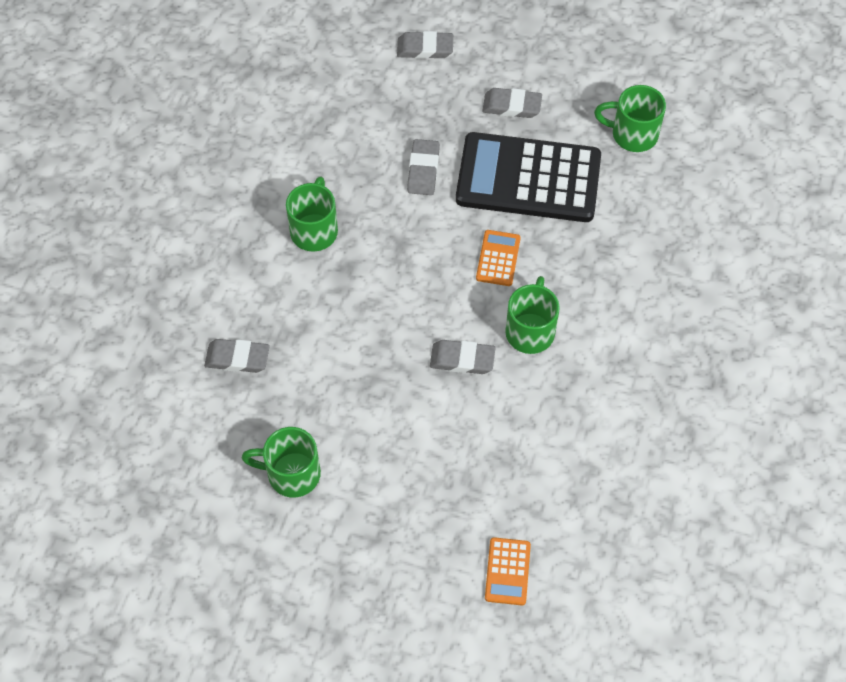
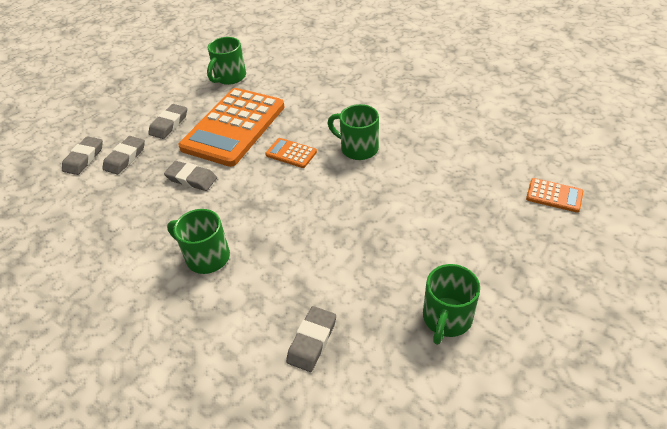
camera: 70 degrees left, 15 degrees down
(462, 359) = (369, 187): grey eraser -> grey eraser (125, 158)
(528, 178) = (234, 127): black calculator -> orange calculator

